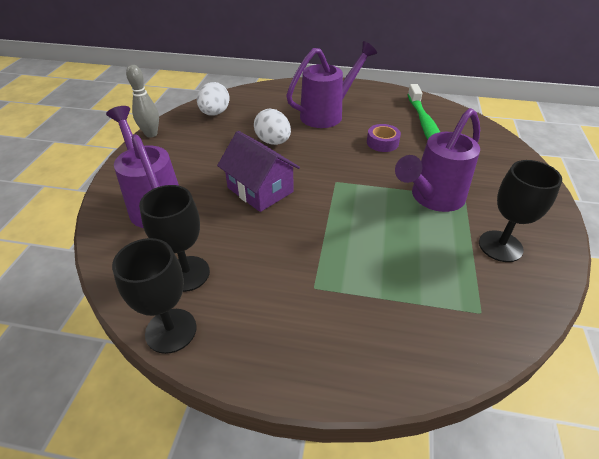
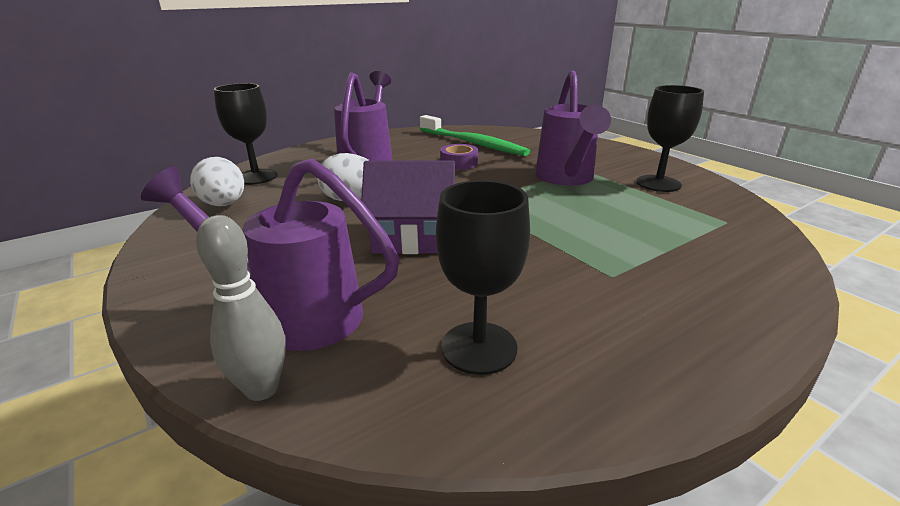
camera: 45 degrees left, 15 degrees down
(151, 134) = (151, 256): grey bowling pin -> grey bowling pin (262, 389)
(171, 330) = (573, 410): black goblet -> black goblet (256, 177)

